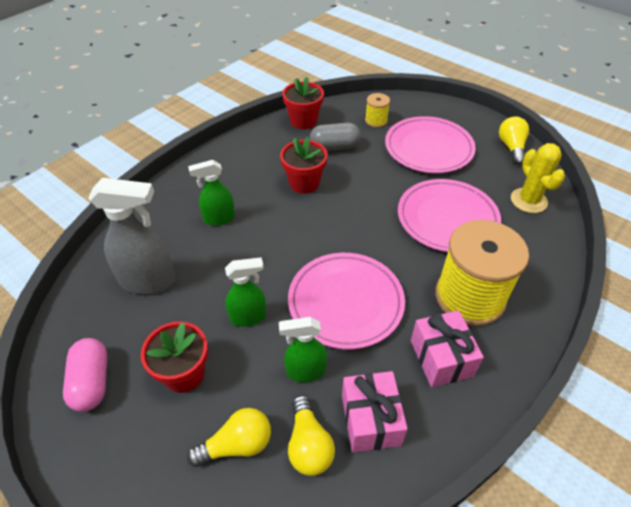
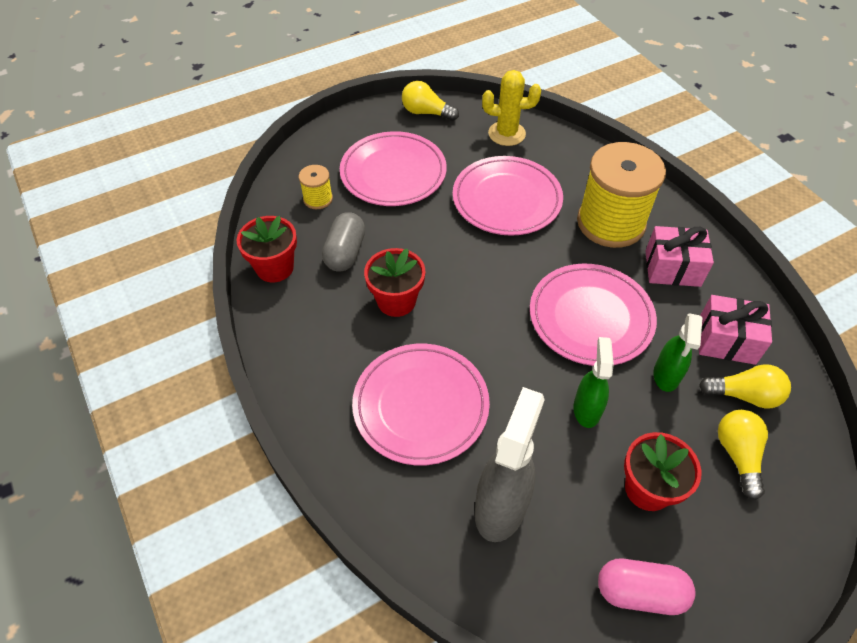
camera: 70 degrees left, 5 degrees up
(219, 219) = (421, 406): green spray bottle -> pink plate

